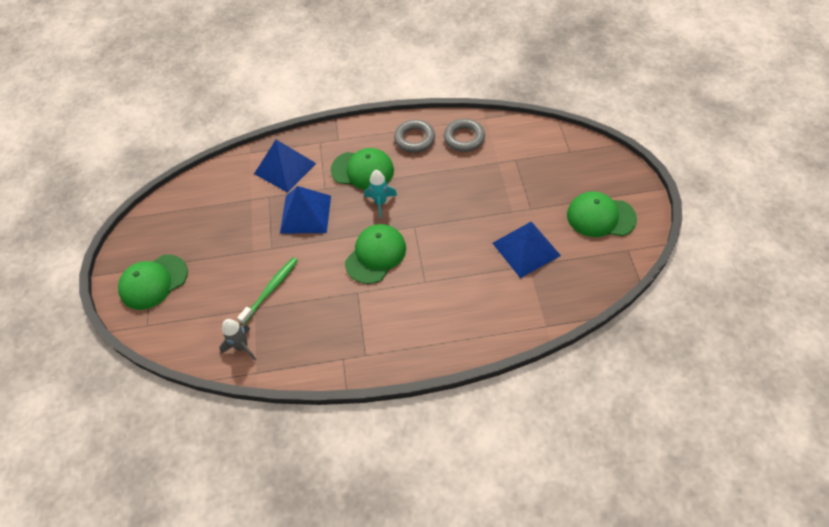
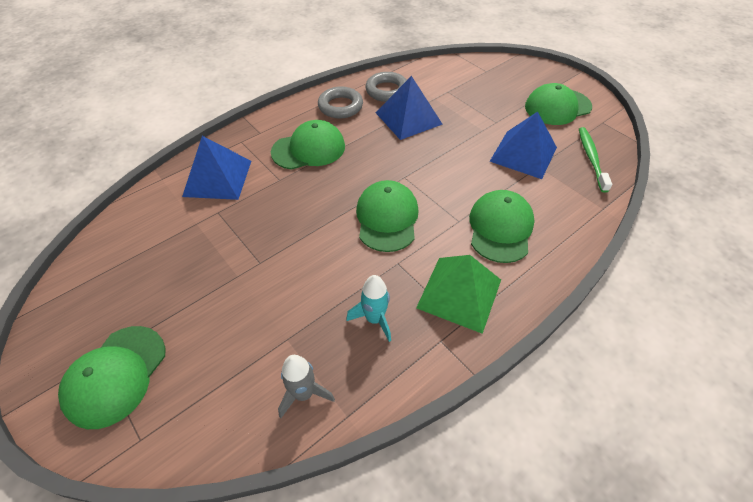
camera: 35 degrees left, 5 degrees down
(271, 289) = (293, 307): green toothbrush -> green toothbrush (591, 158)
(305, 214) = (276, 211): blue pyramid -> blue pyramid (408, 118)
(380, 203) = (351, 170): turquoise rocket -> turquoise rocket (374, 319)
(380, 334) = (459, 293): none -> green pyramid
(450, 302) = (500, 228): none -> green cap

